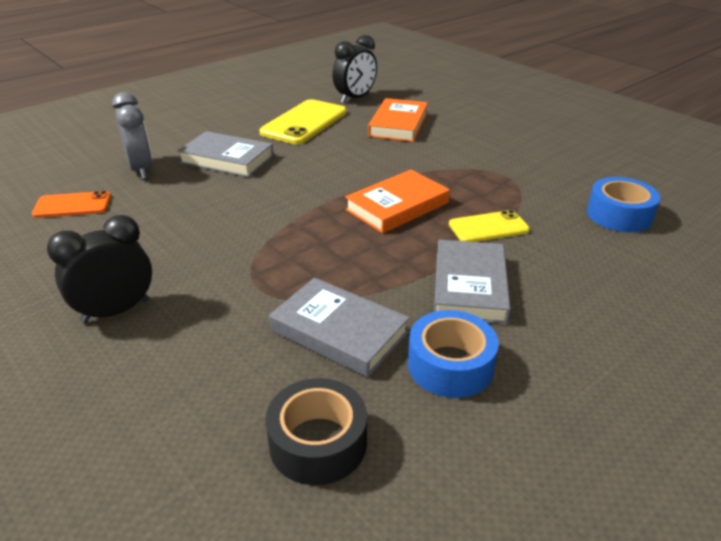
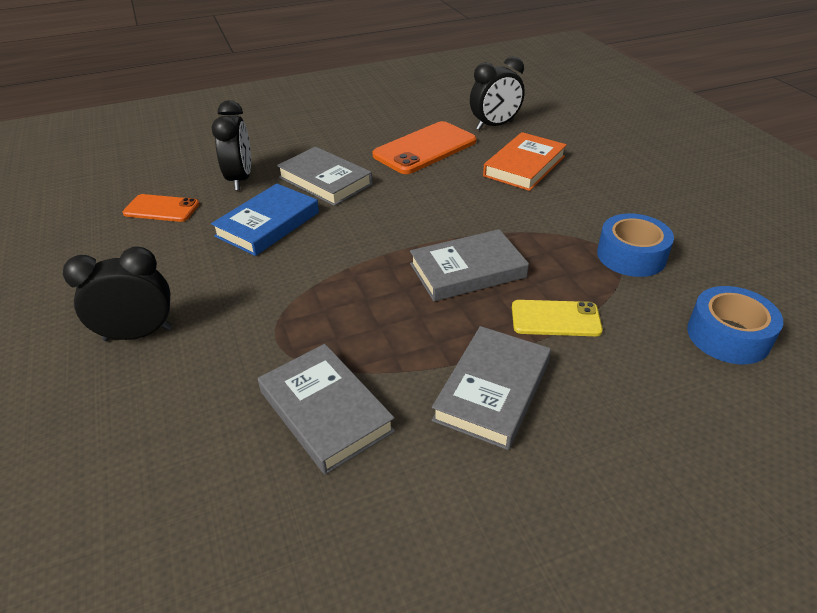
camera: 20 degrees right, 5 degrees up
(141, 169) = (240, 179): grey clock -> black clock
(192, 201) = (268, 224): none -> blue book
(304, 122) = (425, 148): yellow phone -> orange phone
(318, 442) = (236, 536): black tape -> none
(397, 206) = (467, 270): orange book -> grey book
(450, 365) = (417, 485): blue tape -> blue tape (631, 255)

